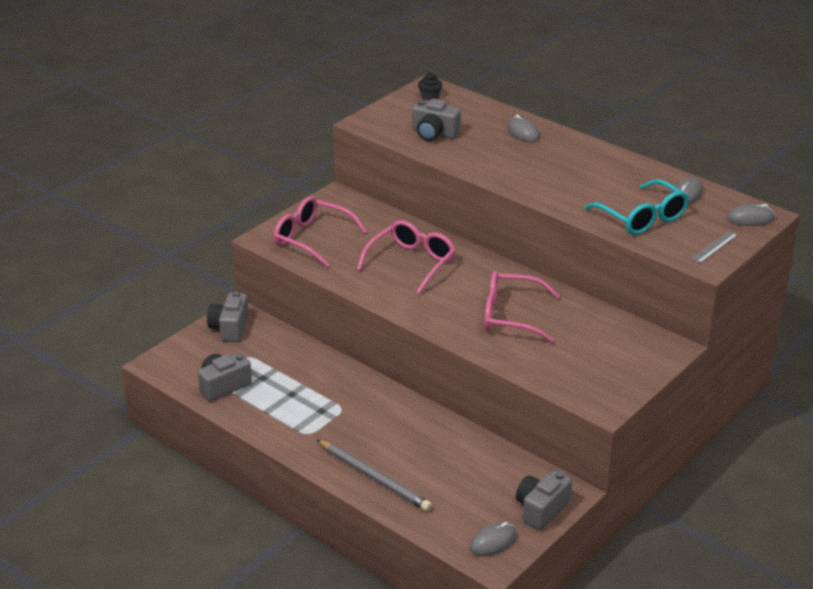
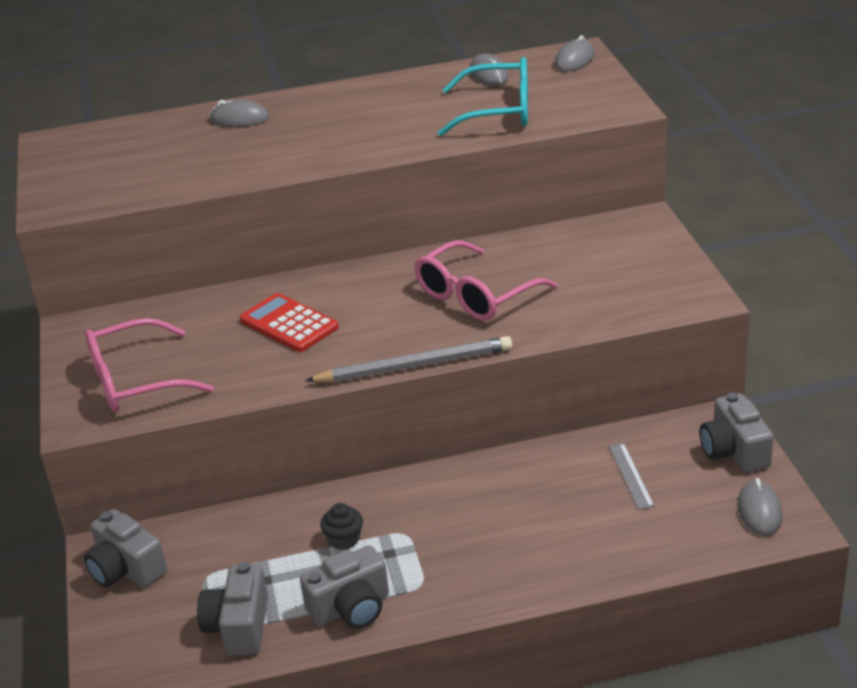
camera: 50 degrees left, 0 degrees up
(374, 478) = (562, 560): grey pencil -> grey pencil (414, 366)
(412, 263) = (289, 324): pink glasses -> red calculator
(430, 96) = (71, 147): black cupcake -> black cupcake (344, 539)
(434, 134) = (153, 172): grey camera -> grey camera (351, 608)
(714, 246) = (599, 94): grey ruler -> grey ruler (630, 475)

